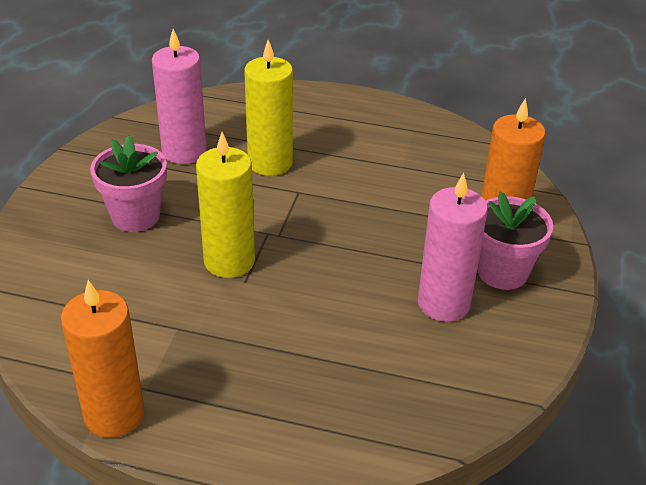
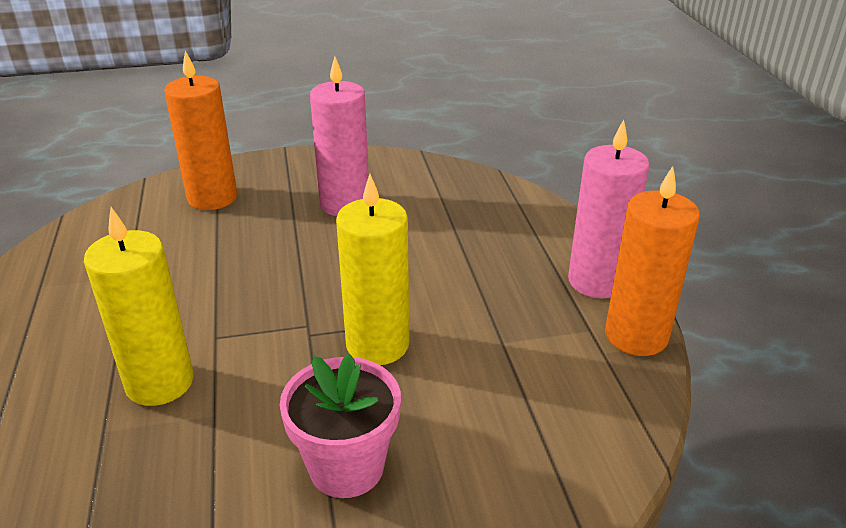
camera: 115 degrees left, 5 degrees down
(184, 151) = (160, 488): pink candle -> pink candle (596, 281)
(502, 272) = (282, 185): pink flower pot -> none

